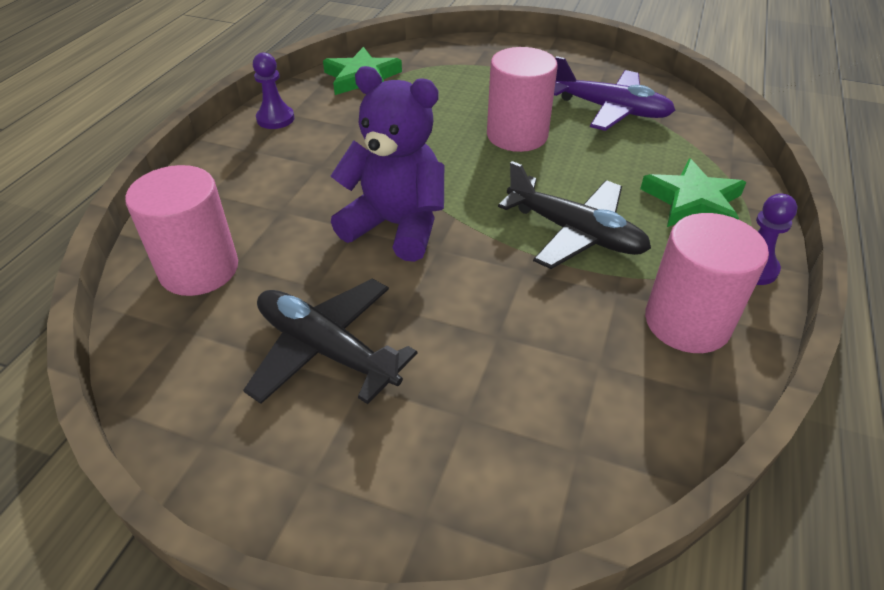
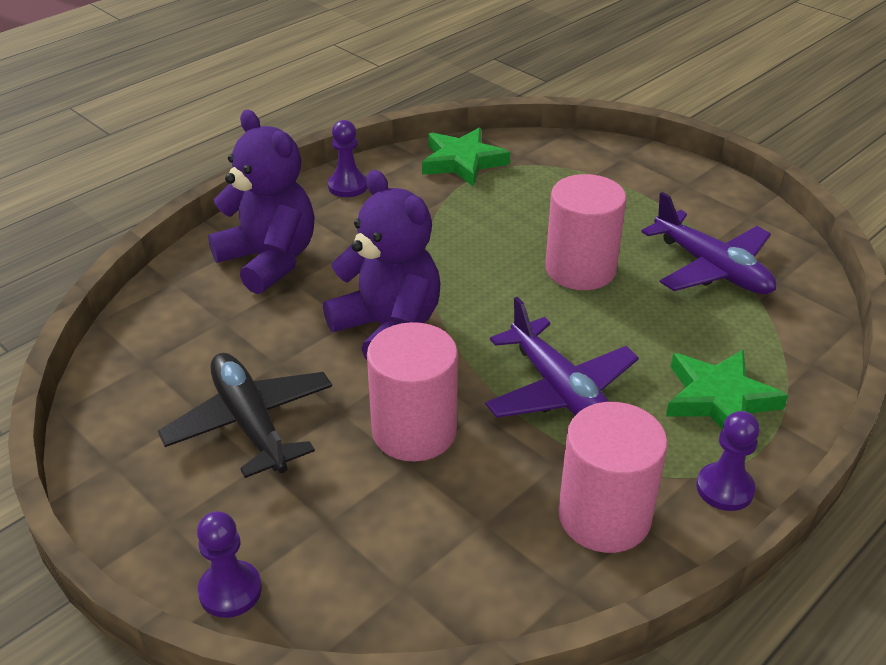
camera: 25 degrees right, 5 degrees down
(199, 269) = (191, 316): pink cylinder -> pink cylinder (414, 431)
(244, 198) = (269, 260): none -> purple teddy bear
(419, 524) = (230, 591): none -> purple pawn
(575, 233) = (560, 391): black plane -> purple plane

